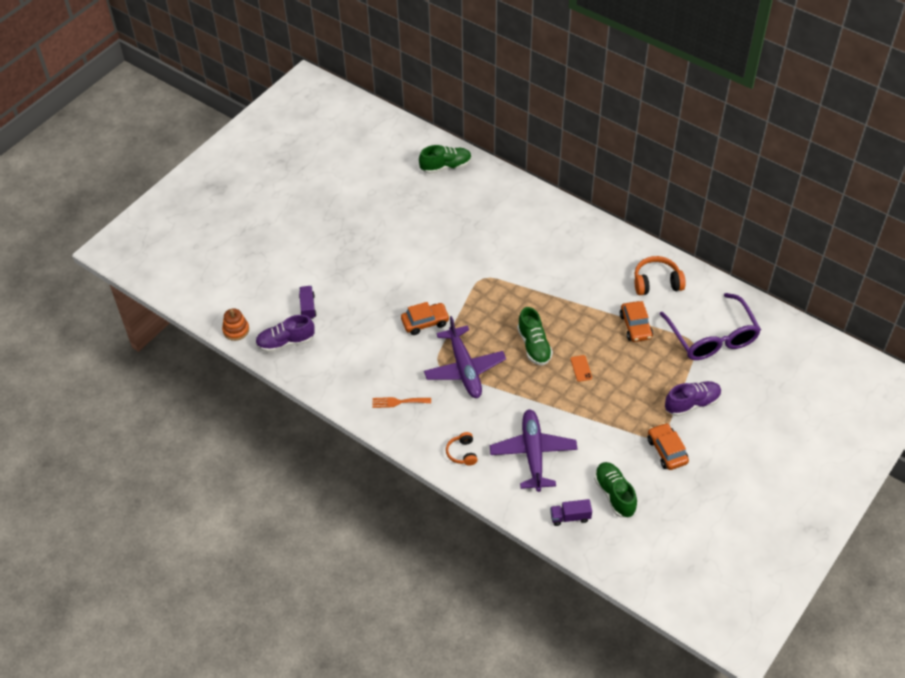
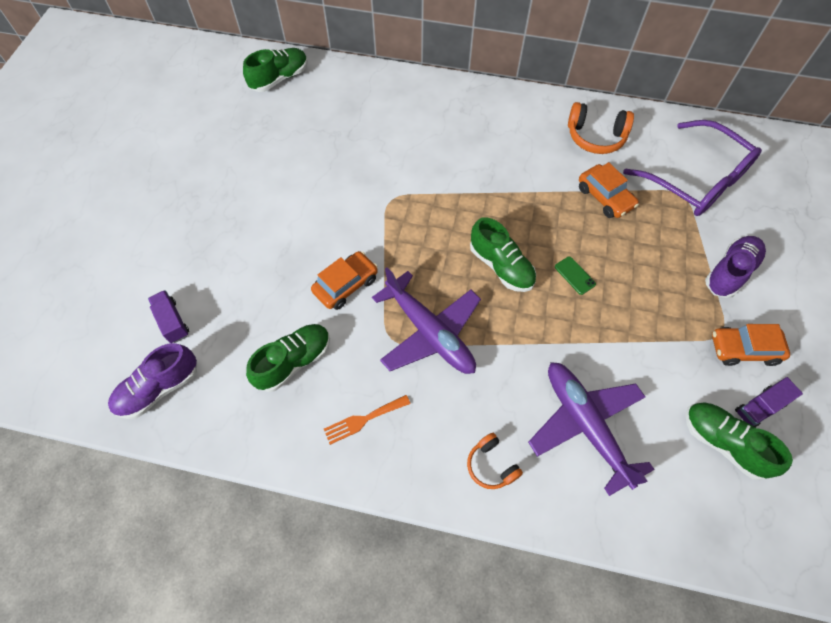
camera: 25 degrees left, 10 degrees up
(236, 330) = (74, 397): orange stacking toy -> none
(371, 356) = (294, 362): none -> green shoe
(570, 517) = (690, 506): purple truck -> purple truck (759, 407)
(581, 368) = (574, 275): orange phone -> green phone
(656, 282) = (595, 137): orange headphones -> orange headphones turned 135 degrees counterclockwise
(667, 451) = (743, 349): orange car -> orange car turned 45 degrees counterclockwise

